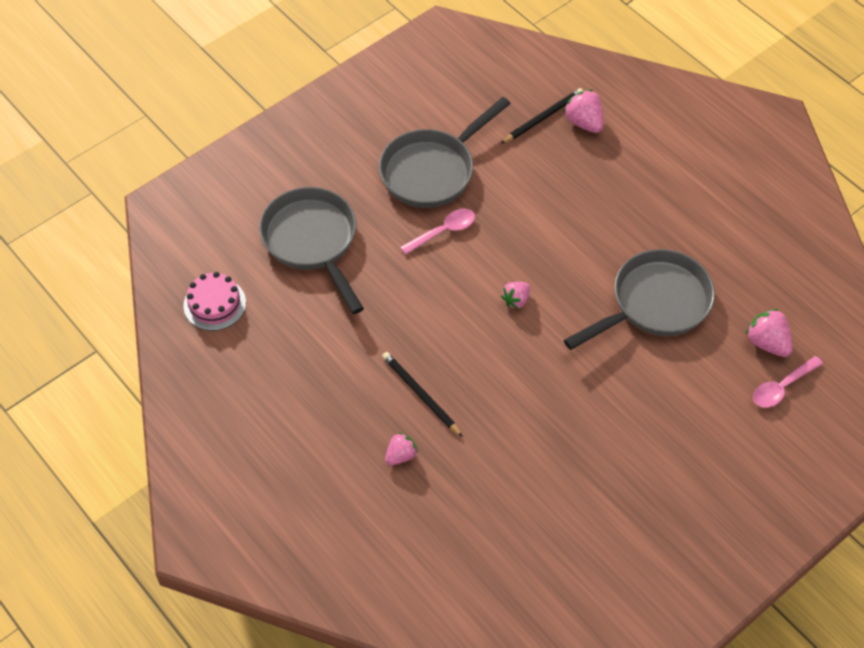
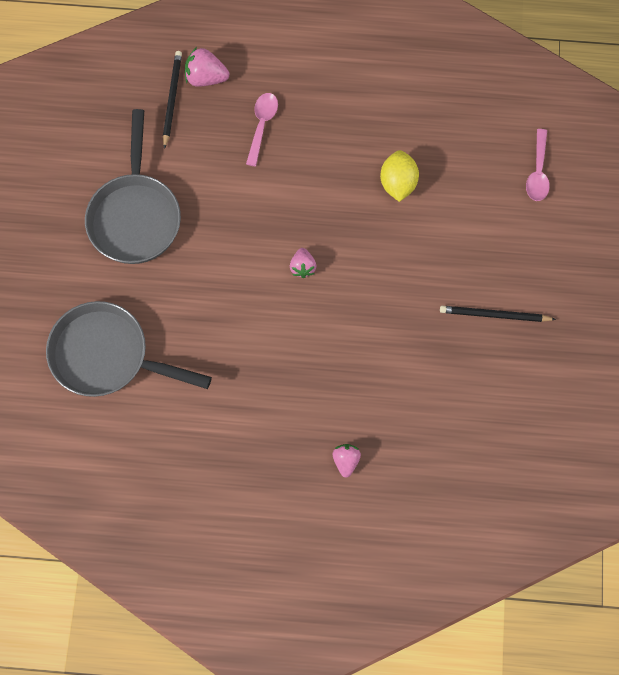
camera: 45 degrees left, 15 degrees up
(214, 304) = (88, 474): pink cake -> none
(420, 394) = (311, 402): black pencil -> black pencil (494, 315)
(443, 231) = (195, 259): pink spoon -> pink spoon (262, 125)
(654, 304) = (398, 183): grey pan -> yellow lemon
(767, 343) = (498, 146): pink strawberry -> none

